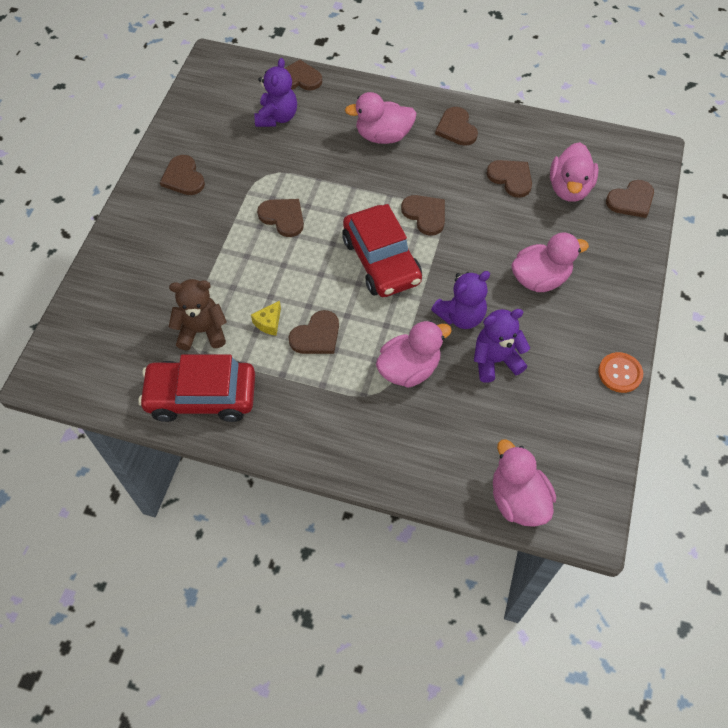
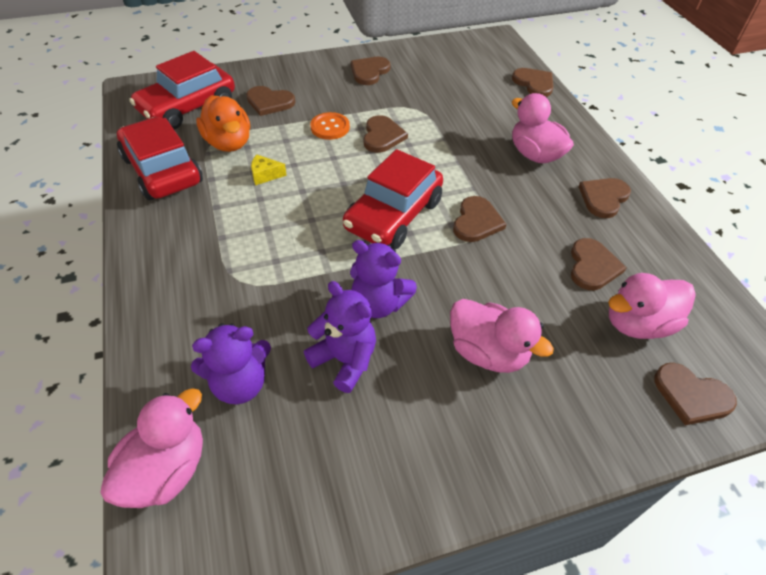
camera: 55 degrees right, 10 degrees down
(118, 341) = (188, 107): none -> red car
(202, 331) = (228, 143): brown teddy bear -> orange duck
(277, 117) = (481, 89): purple teddy bear -> purple teddy bear (239, 383)
(316, 336) = (273, 210): brown heart -> brown heart (269, 102)
(409, 369) = (282, 291): pink duck -> none
(620, 373) = (421, 506): orange button -> orange button (330, 127)

